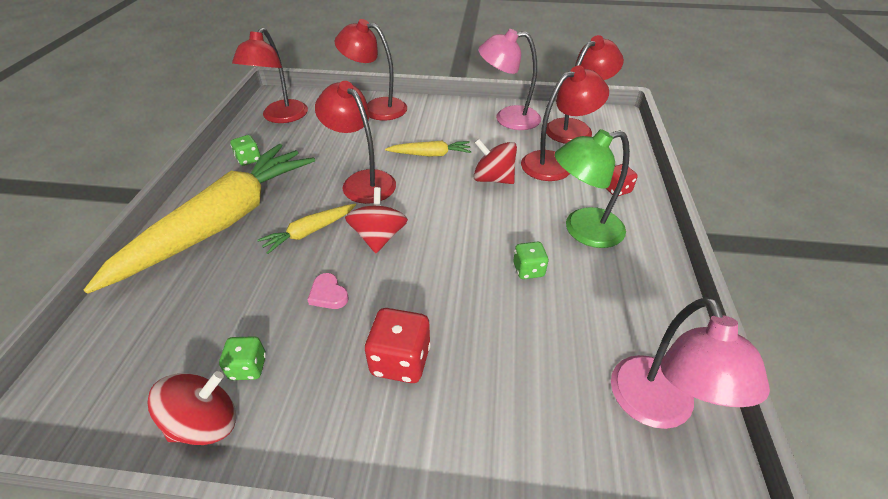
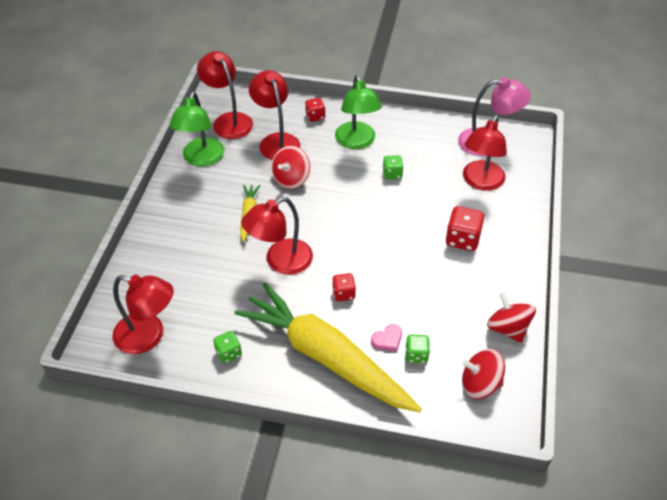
camera: 85 degrees left, 5 degrees up
(248, 367) = (469, 314): green dice -> green dice (416, 355)
(309, 232) = (343, 293): yellow carrot -> red dice
(328, 294) = (410, 277): pink heart -> pink heart (387, 339)
(376, 108) = (152, 253): red lamp -> red lamp (480, 182)
(379, 237) = (353, 250): red spinning top -> red spinning top (480, 384)
(508, 118) = (201, 159): pink lamp -> green lamp

